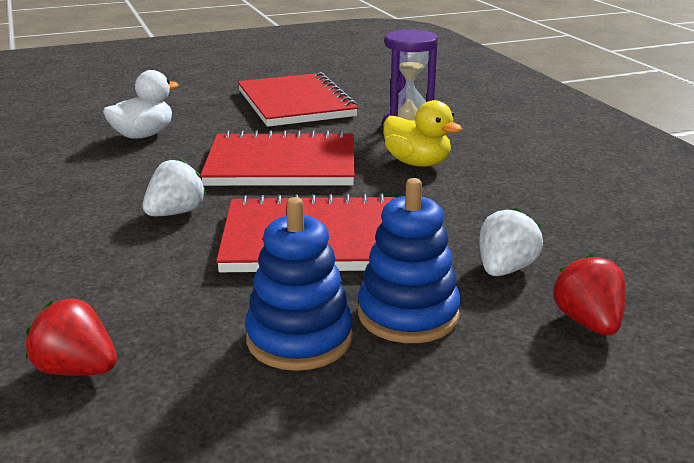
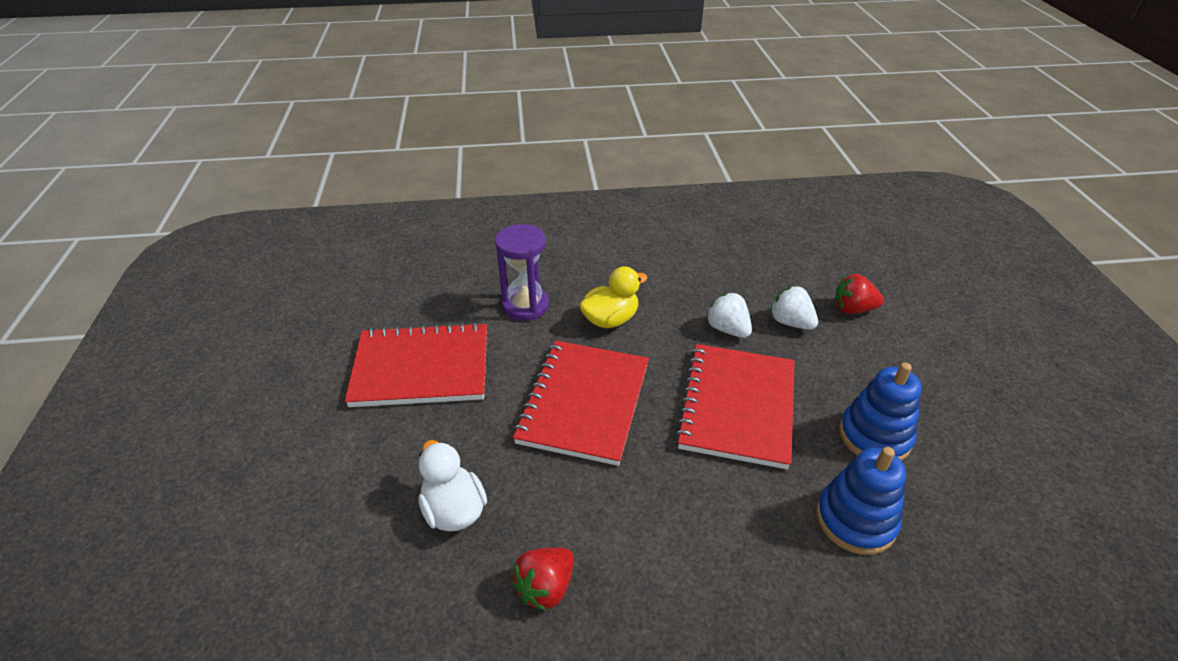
camera: 75 degrees left, 15 degrees up
(77, 369) = (920, 567): red strawberry -> red strawberry (545, 587)
(175, 213) = (671, 491): white strawberry -> white strawberry (727, 329)
(408, 314) = (844, 379): blue stacking toy -> blue stacking toy (855, 520)

